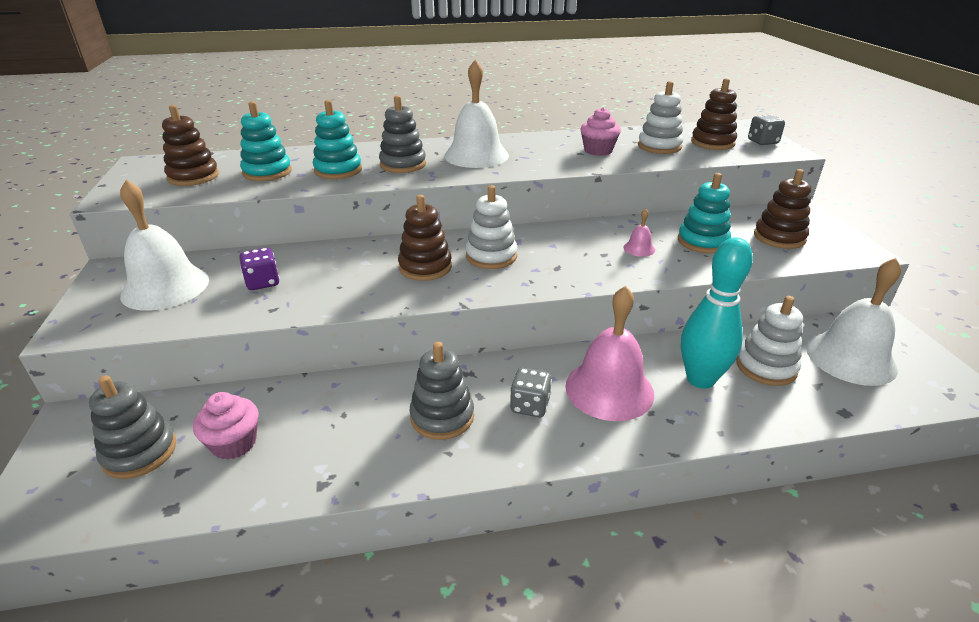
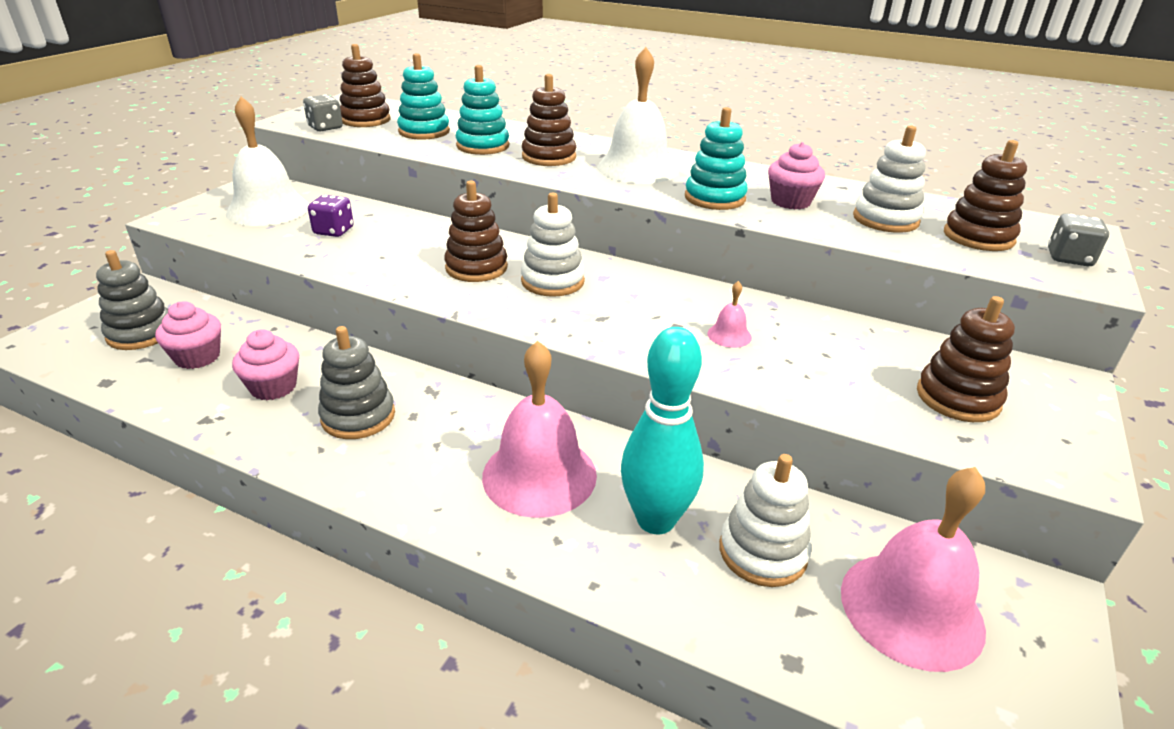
camera: 35 degrees right, 0 degrees up
(342, 431) = (273, 387): none -> pink cupcake
(403, 164) = (549, 157): grey stacking toy -> brown stacking toy
(530, 406) = (442, 448): grey dice -> grey dice (325, 128)
(702, 242) = (828, 359): turquoise stacking toy -> turquoise stacking toy (714, 198)
(850, 358) = (911, 609): white bell -> pink bell

